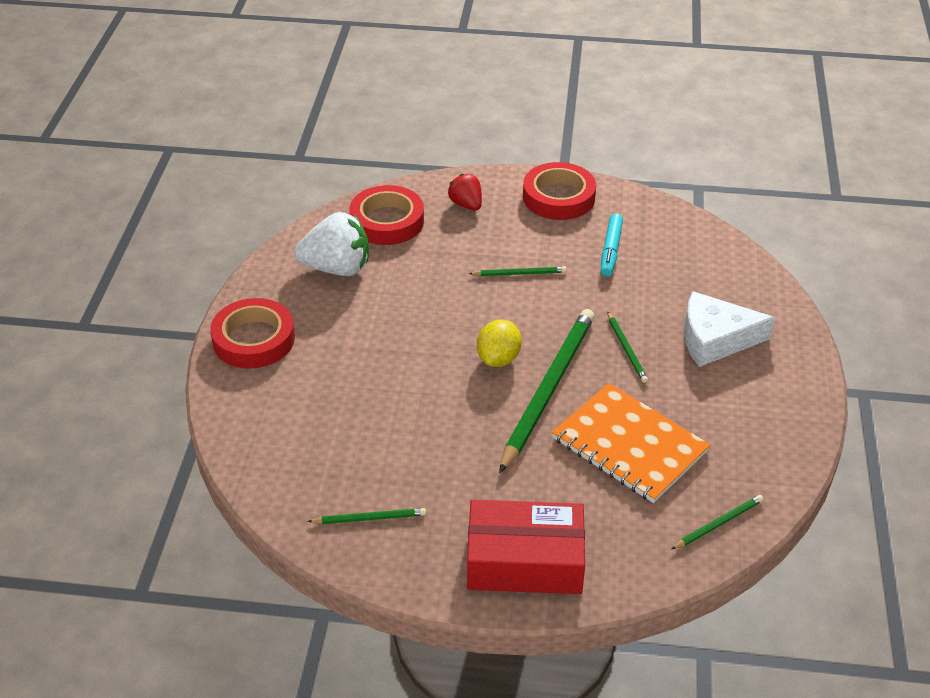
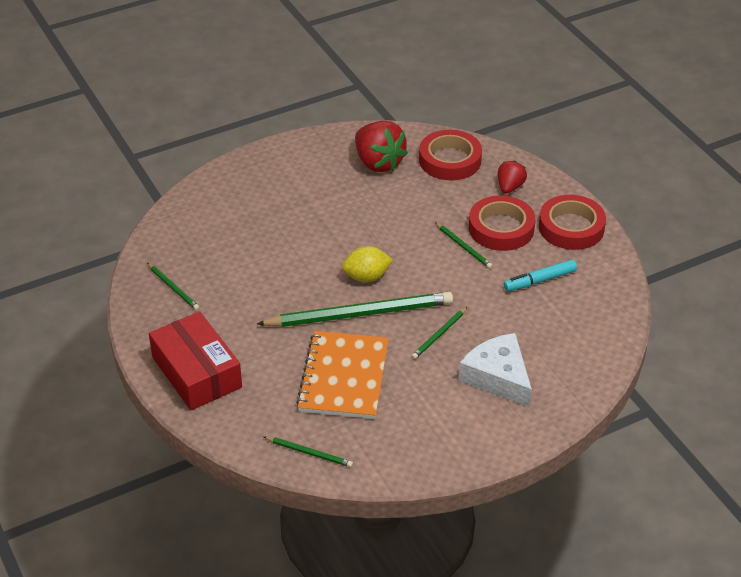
camera: 55 degrees right, 0 degrees up
(254, 339) = (276, 163): red tape -> red tape (501, 228)
(337, 268) = (378, 162): white strawberry -> red strawberry

